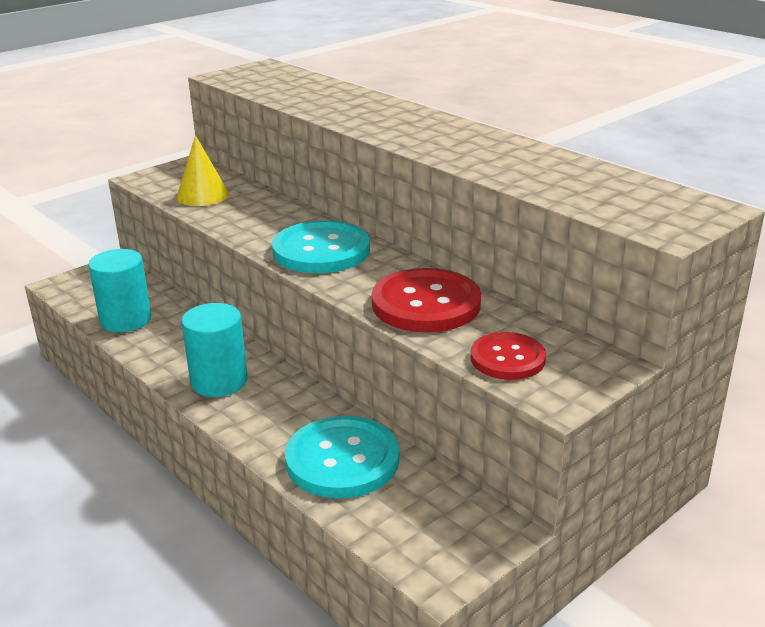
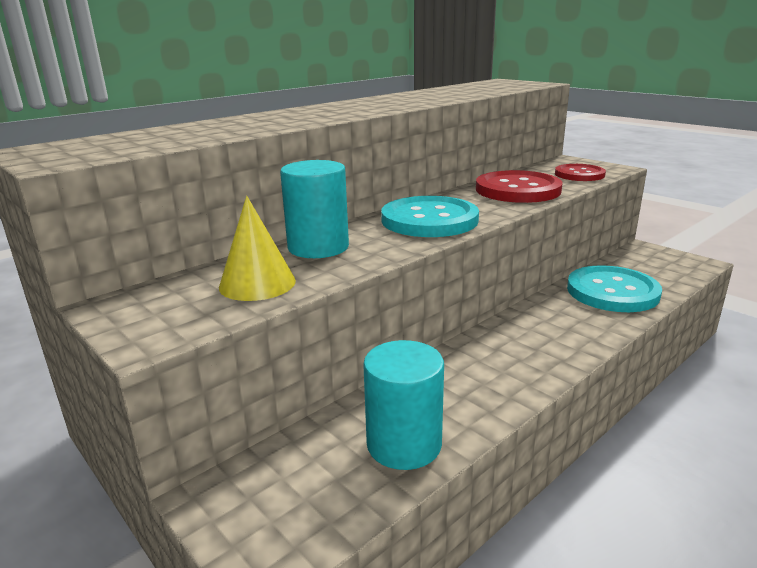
camera: 90 degrees left, 5 degrees down
(219, 381) = (530, 353): turquoise cylinder -> turquoise cylinder (318, 247)

